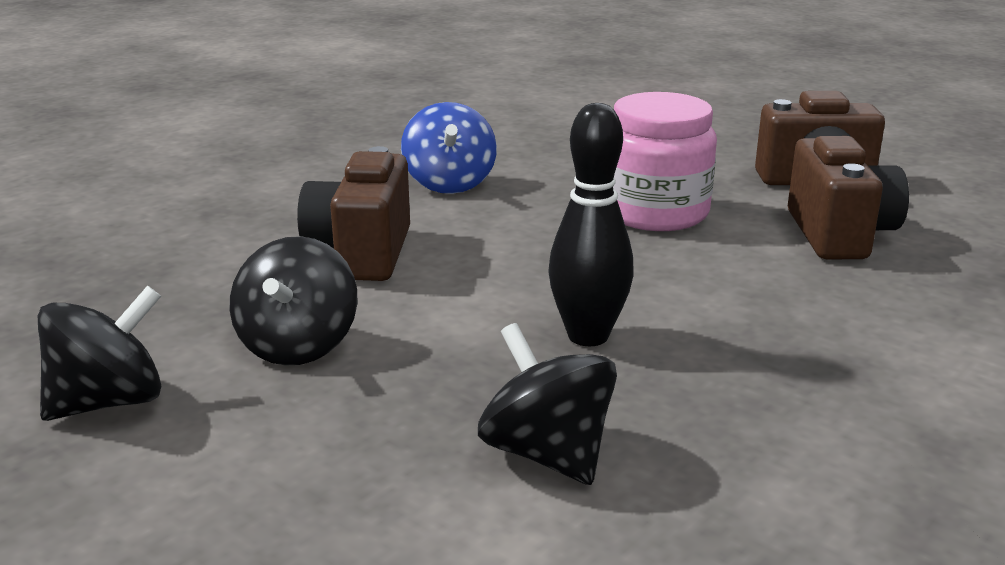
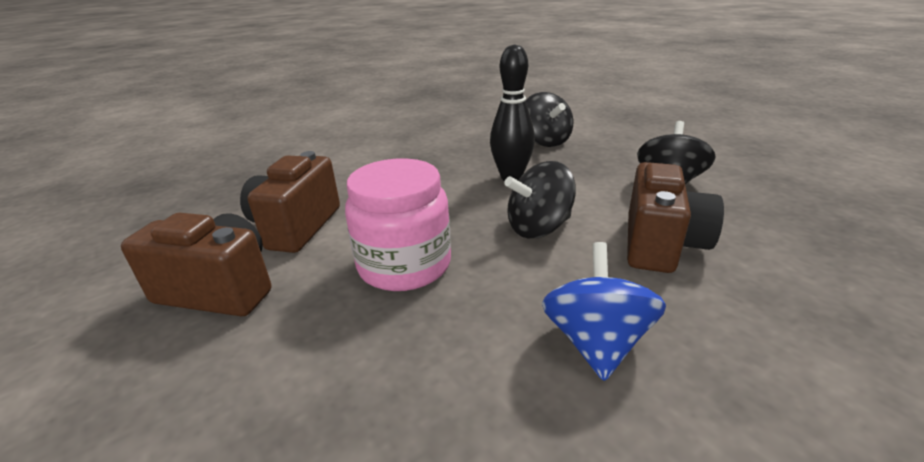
camera: 165 degrees left, 5 degrees up
(109, 402) = (747, 166): black spinning top -> black spinning top (538, 228)

